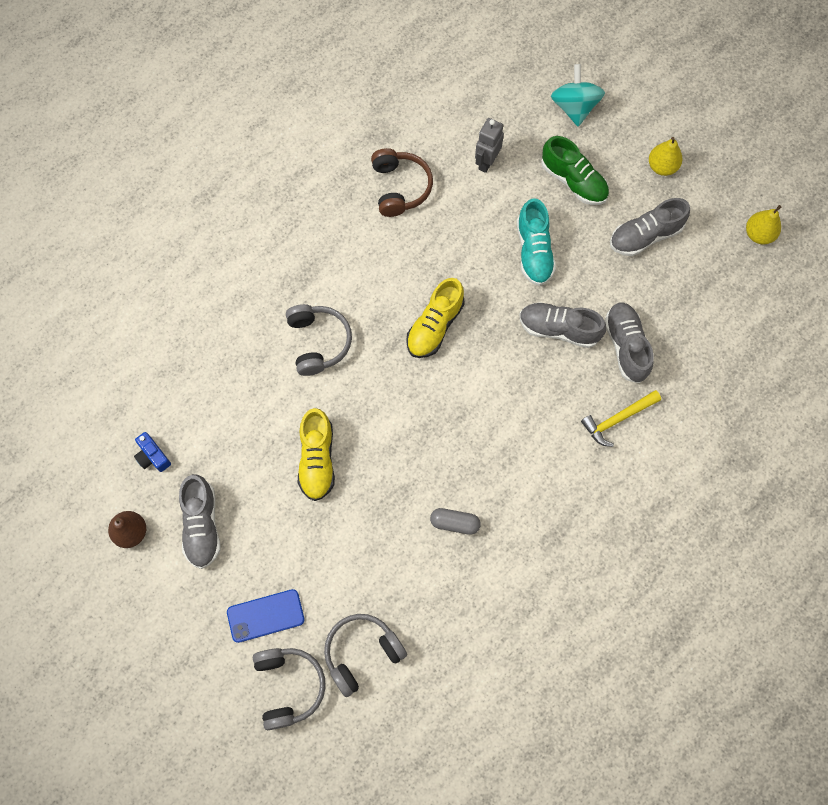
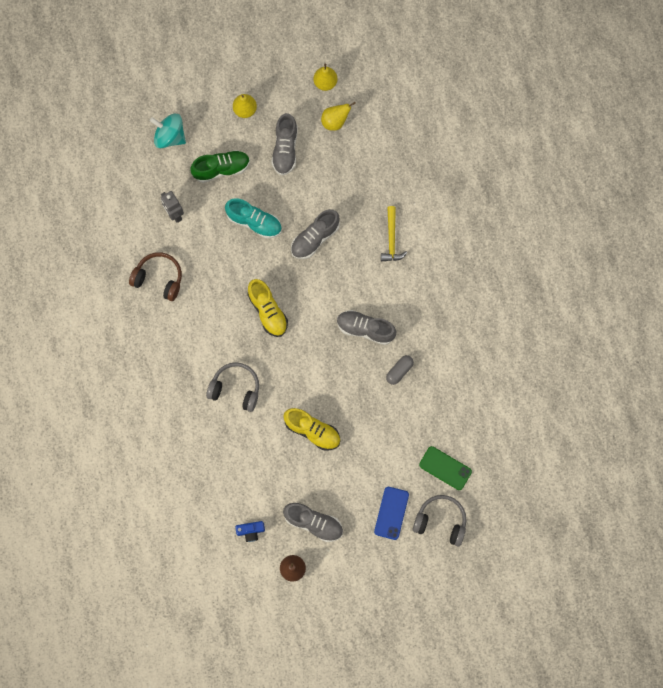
camera: 60 degrees left, 5 degrees up
(362, 653) = (445, 468): grey headphones -> green phone
(626, 346) = (349, 206): grey shoe -> grey shoe (365, 329)
(719, 272) = (335, 122): none -> yellow pear

